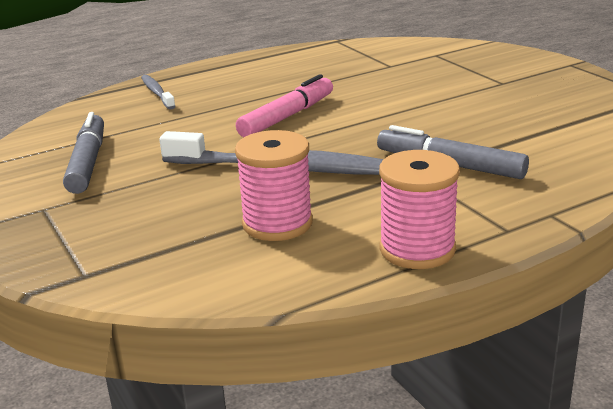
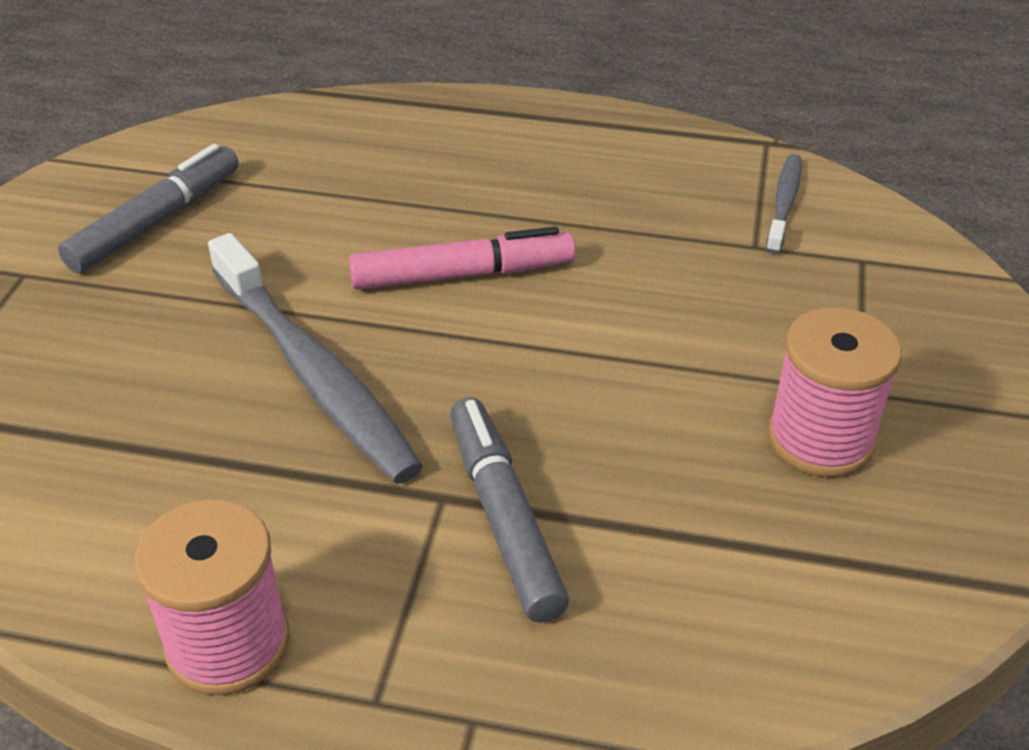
camera: 40 degrees right, 15 degrees up
(157, 93) = (391, 130): grey toothbrush -> grey toothbrush (784, 203)
(277, 223) = (168, 472): pink spool -> pink spool (820, 439)

